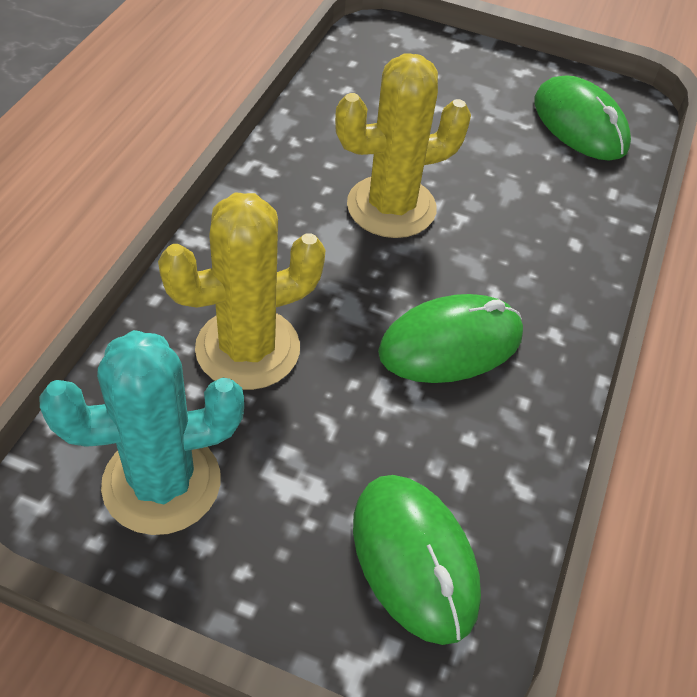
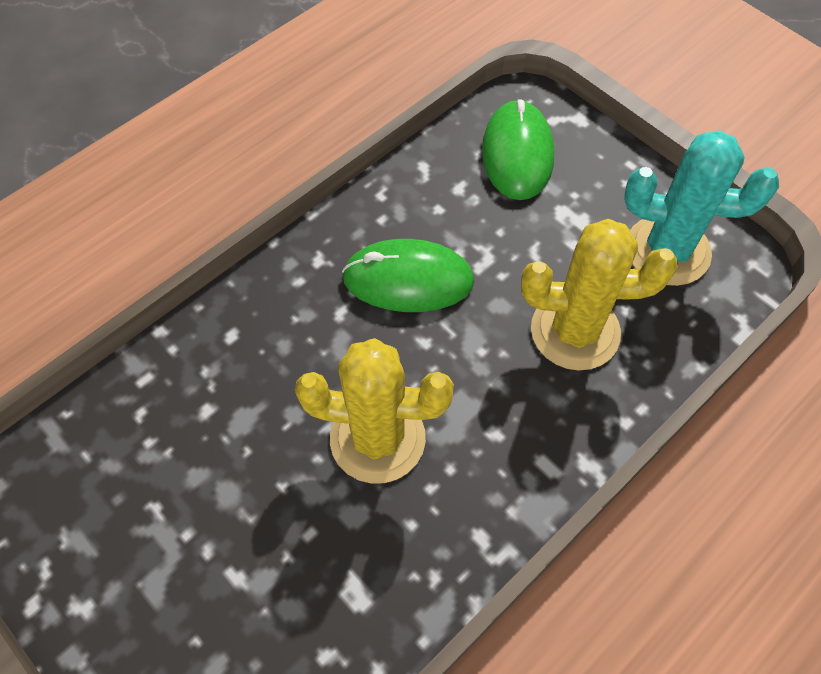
camera: 150 degrees left, 10 degrees up
(580, 124) = (92, 485): green mouse -> none

